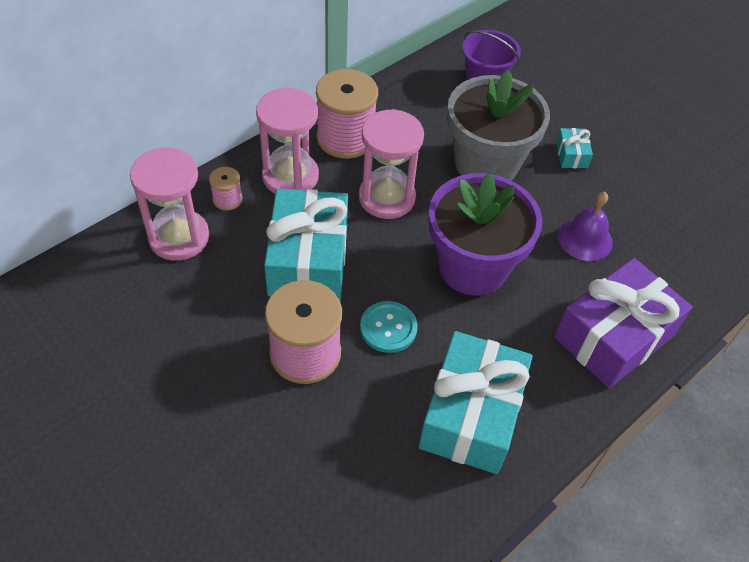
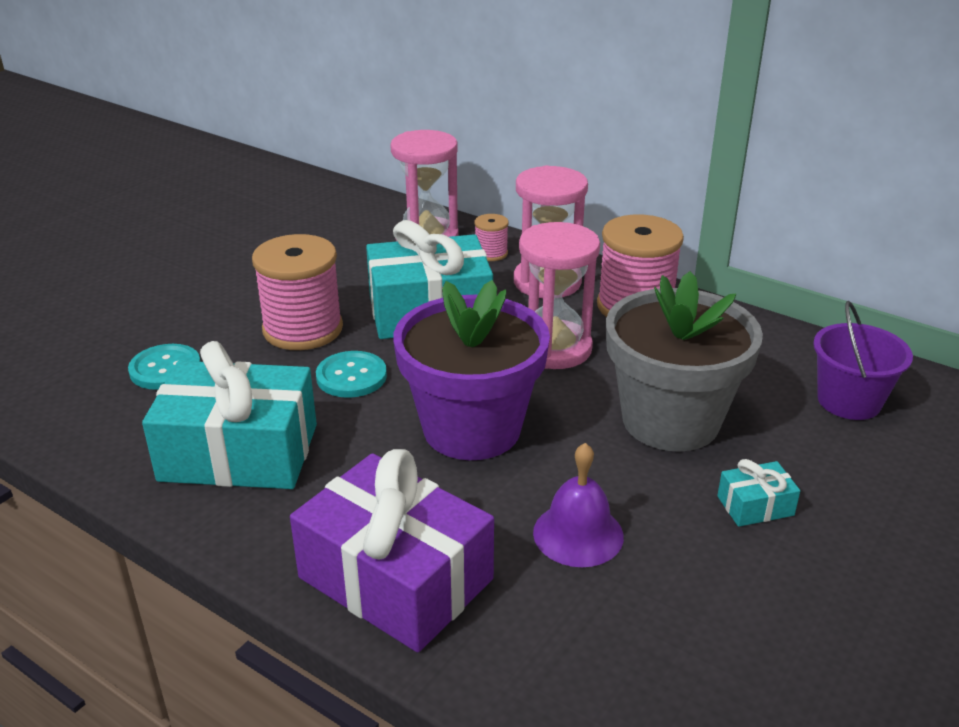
camera: 80 degrees right, 20 degrees down
(337, 466) = (165, 369): none -> turquoise button

